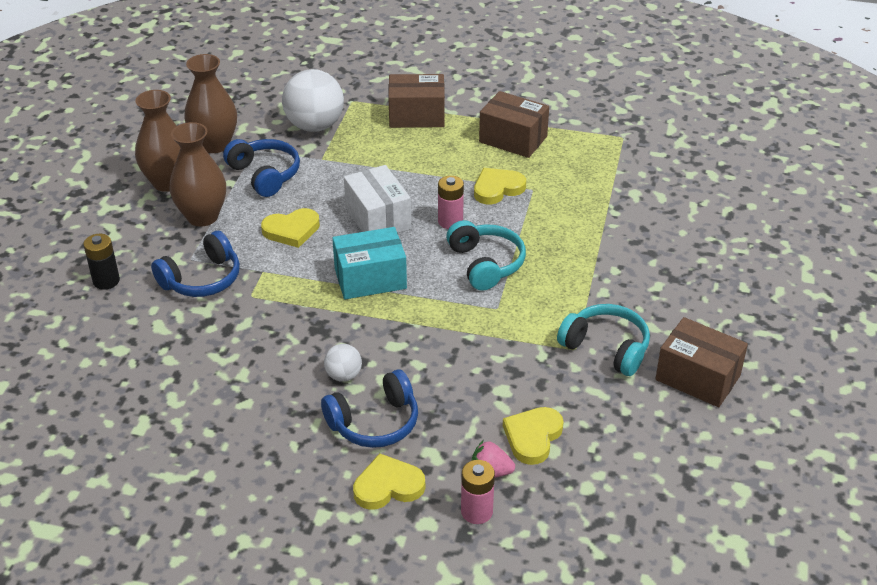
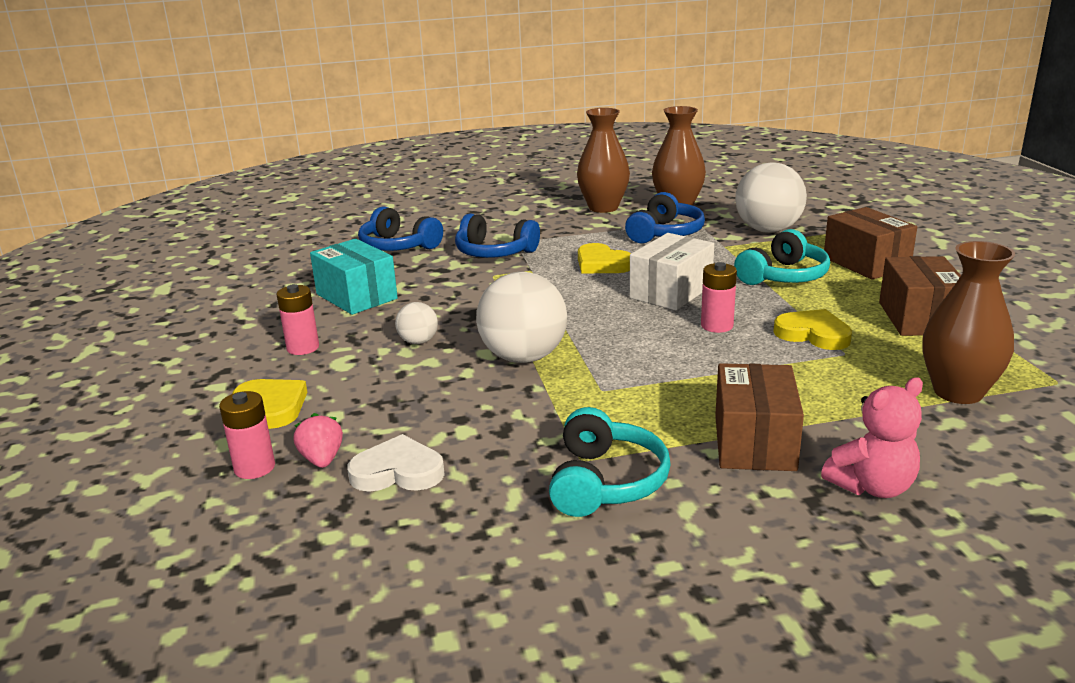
camera: 65 degrees right, 15 degrees down
(106, 281) = (456, 225): black battery -> none
(202, 216) = (575, 230): brown vase -> brown vase (958, 392)
(294, 447) = (303, 348): none -> pink battery
(370, 279) = (574, 314): turquoise box -> turquoise box (356, 296)
(374, 422) = (361, 374): blue headphones -> blue headphones (398, 246)
(419, 328) = (523, 357): none -> white ball
(485, 264) = (671, 363): turquoise headphones -> turquoise headphones (783, 276)
(533, 437) = (398, 471): yellow heart -> white heart
(674, 252) = (872, 487): none -> pink teddy bear
(697, 378) = (616, 579): brown box -> brown box (754, 442)

